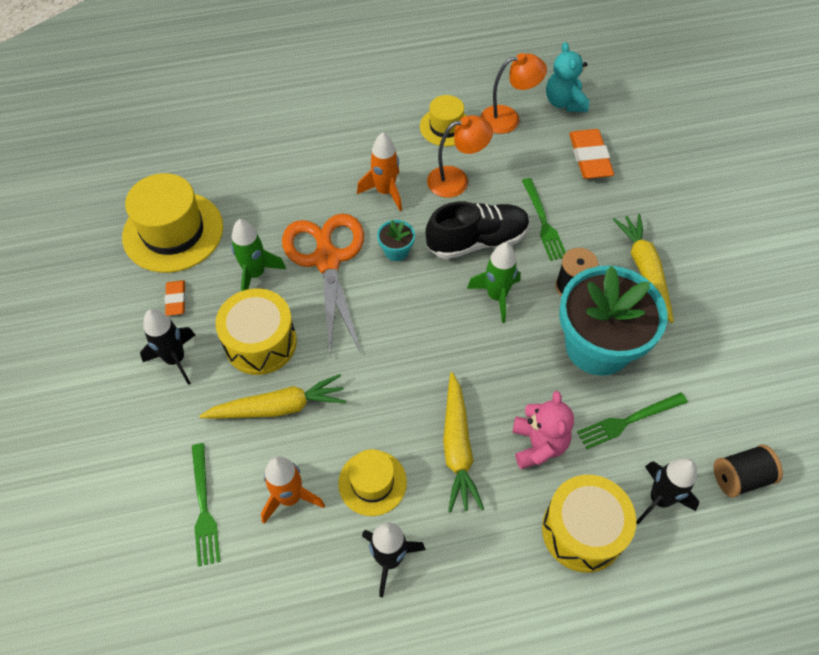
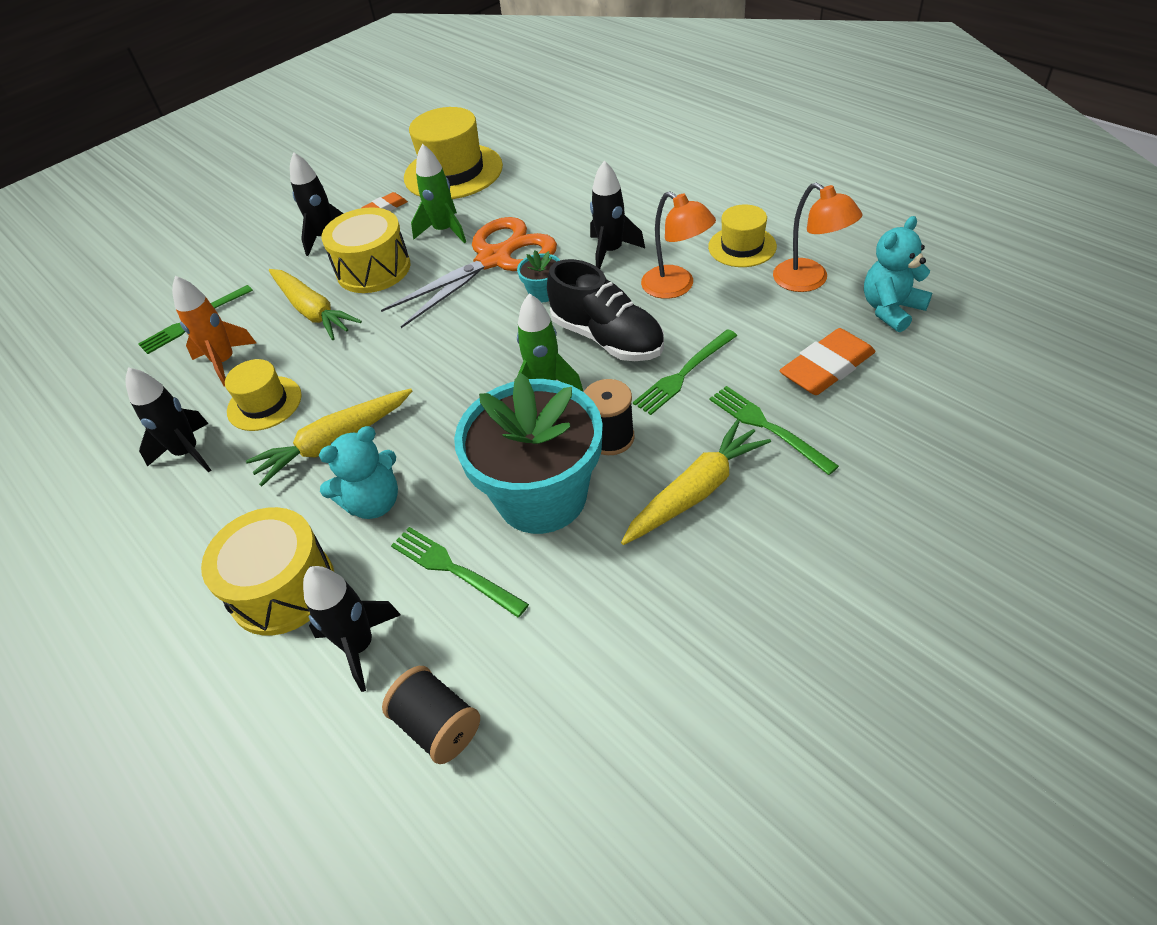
camera: 65 degrees right, 10 degrees down
(385, 192) = (611, 252): orange rocket -> black rocket
(538, 445) = (373, 503): pink teddy bear -> turquoise teddy bear
(618, 210) = (768, 427): none -> green fork

